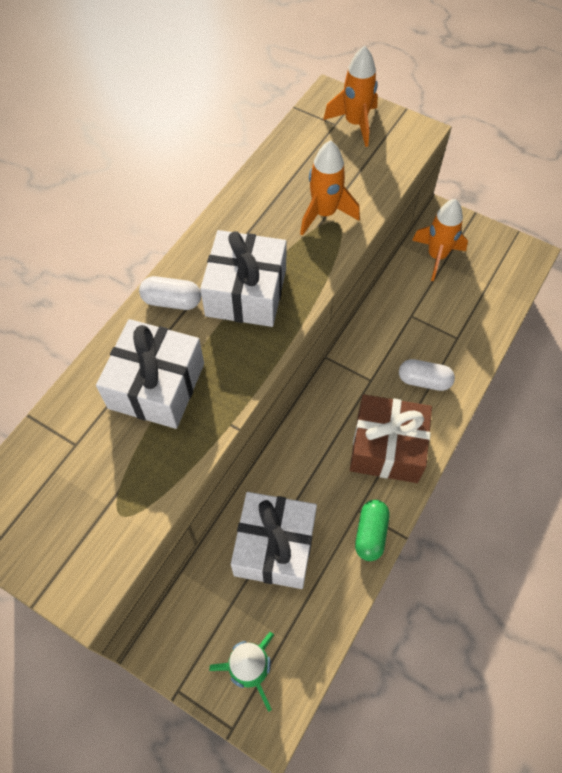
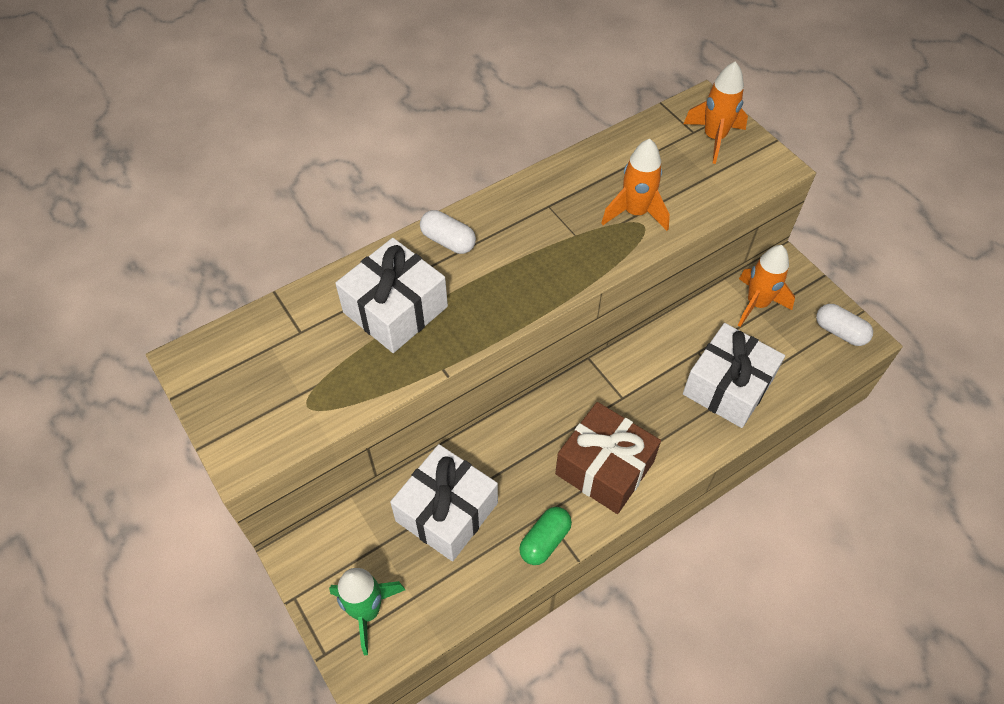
camera: 25 degrees right, 5 degrees down
(246, 292) = (520, 258): white gift -> white gift (728, 386)
(424, 381) = (677, 420): white capsule -> white capsule (840, 332)

